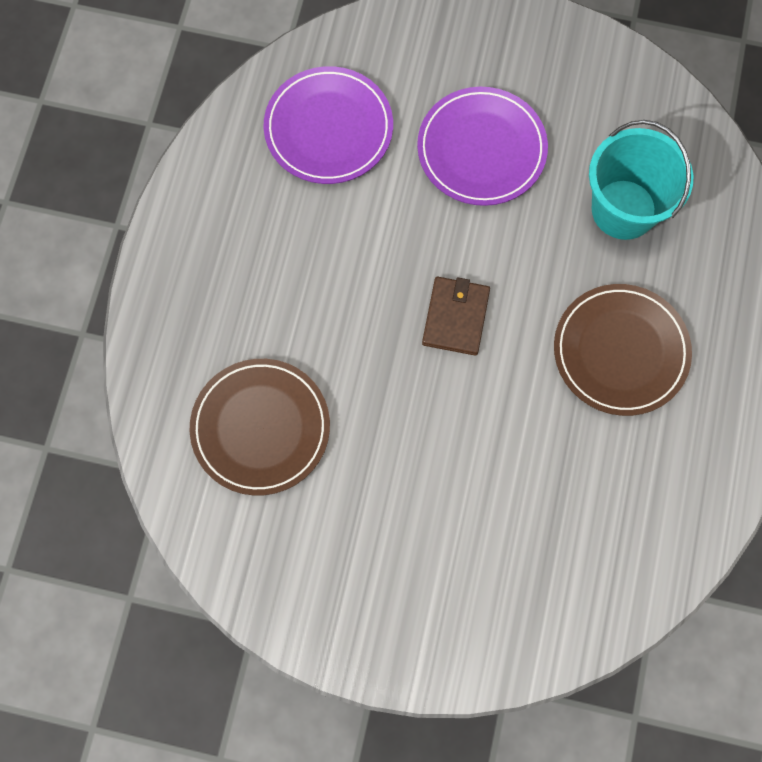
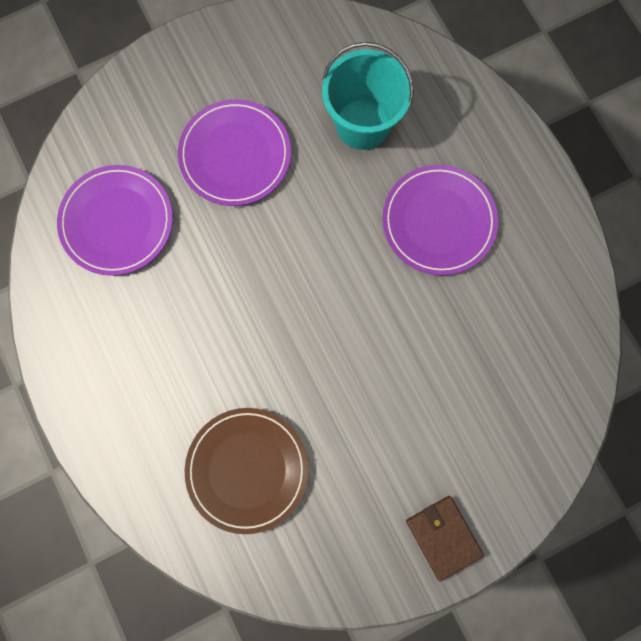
camera: 40 degrees left, 5 degrees up
(455, 317) = (314, 285): brown wallet -> brown wallet (443, 537)
(620, 351) = (438, 221): brown plate -> purple plate

